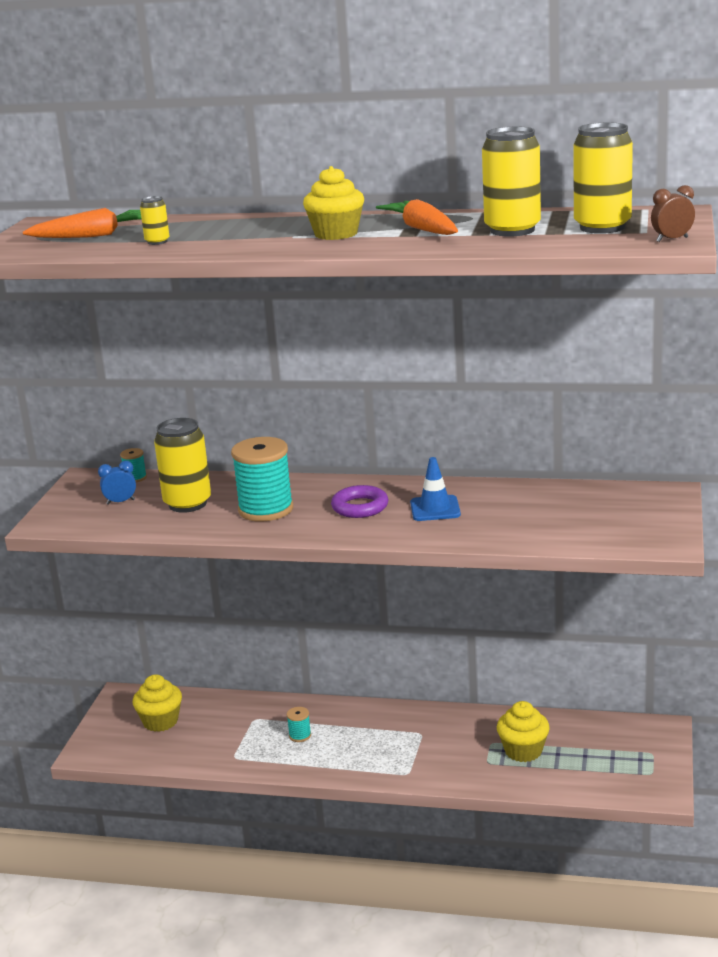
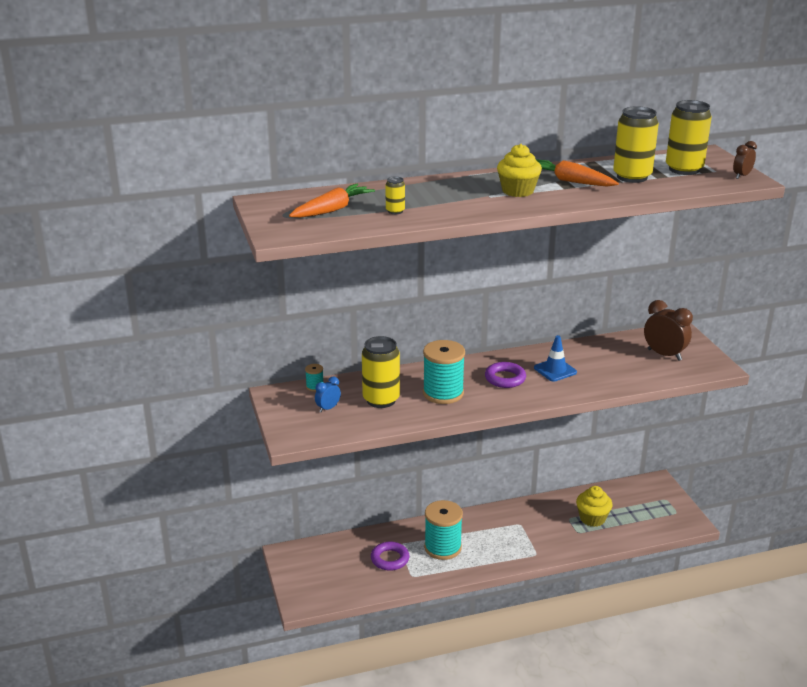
camera: 30 degrees left, 5 degrees up
(160, 721) = (334, 565): yellow cupcake -> none
(227, 732) = (390, 559): none -> purple ring
(300, 735) = (442, 547): turquoise spool -> turquoise spool, size x2.27
(608, 516) = (664, 355): none -> brown clock

